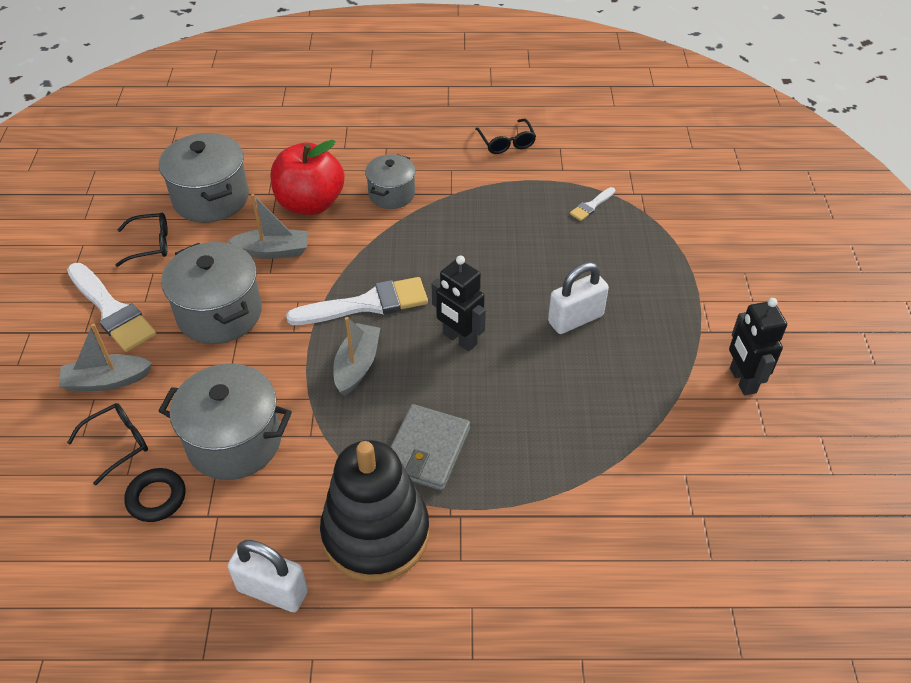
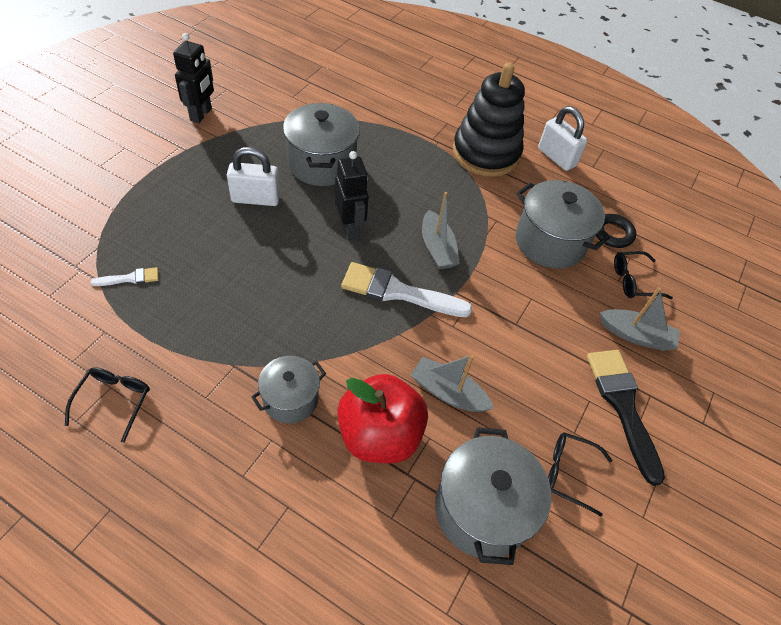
camera: 155 degrees left, 5 degrees up
(111, 310) = (623, 406): white brush -> black brush
(220, 313) = (525, 349): grey pot -> grey pot (321, 163)
(357, 365) = (437, 248): grey boat -> grey boat turned 60 degrees counterclockwise
(426, 450) = (427, 176): grey wallet -> none

